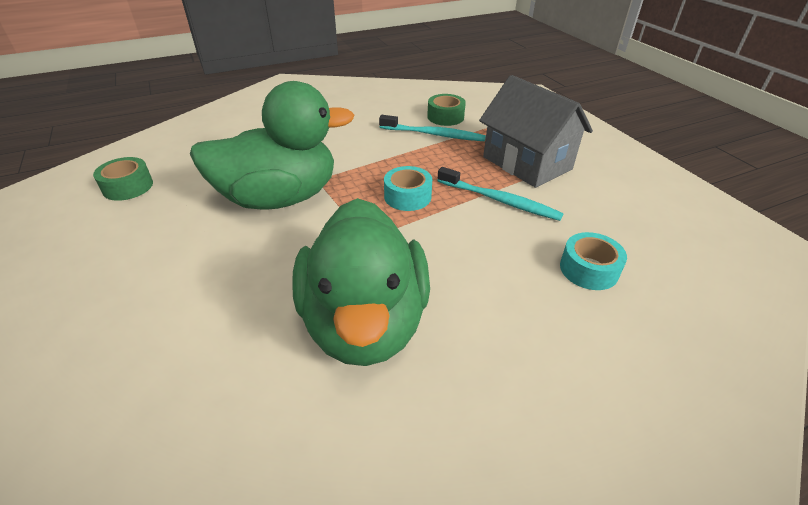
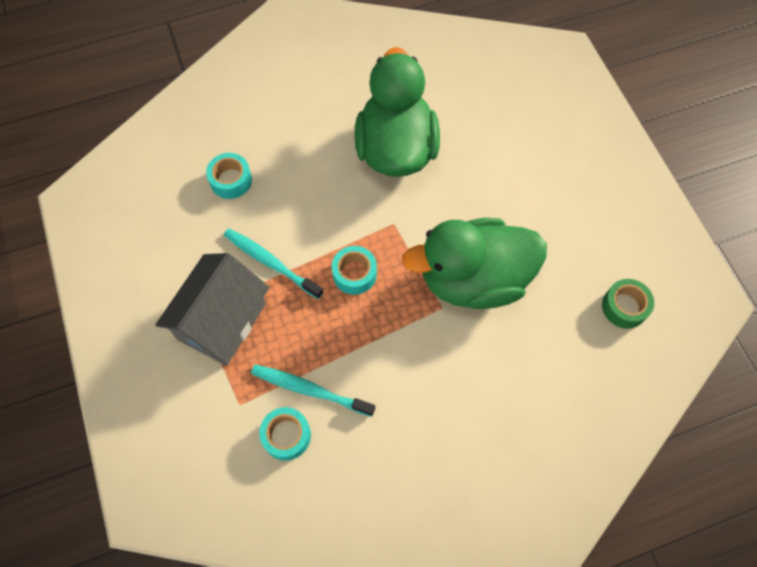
camera: 175 degrees left, 25 degrees up
(445, 117) = (286, 436): green tape -> turquoise tape
(527, 163) = (222, 321): grey house -> grey house turned 60 degrees clockwise

